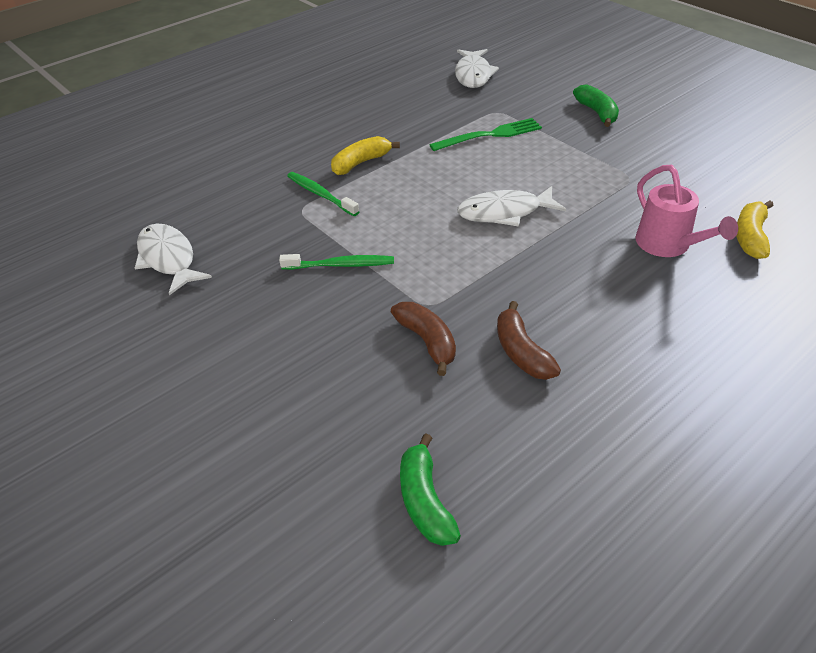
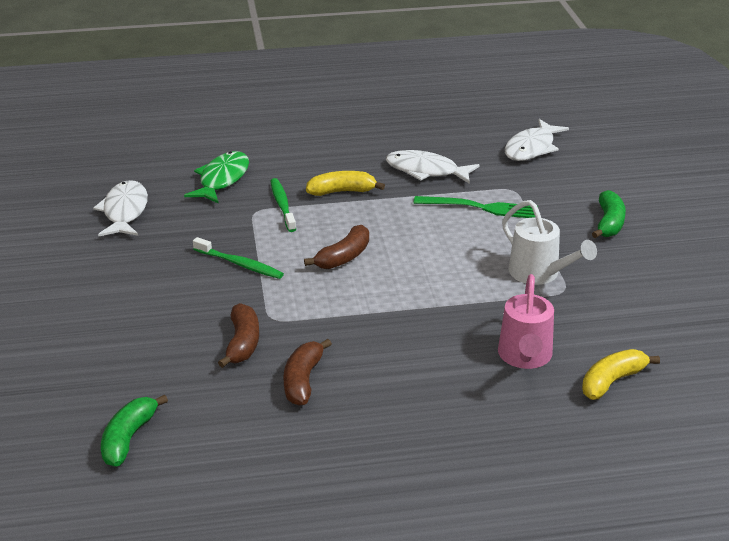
camera: 30 degrees right, 10 degrees down
(237, 191) = (222, 179): none -> green fish
(427, 220) = (343, 257): none -> brown banana
(504, 212) = (414, 276): white fish -> white fish (426, 171)
(597, 172) = (539, 274): none -> white watering can

